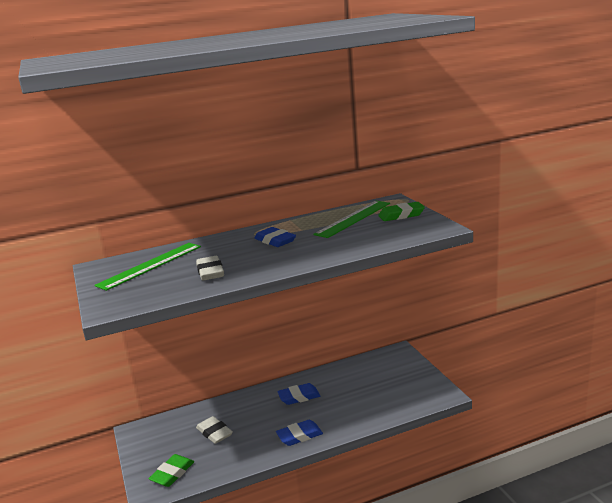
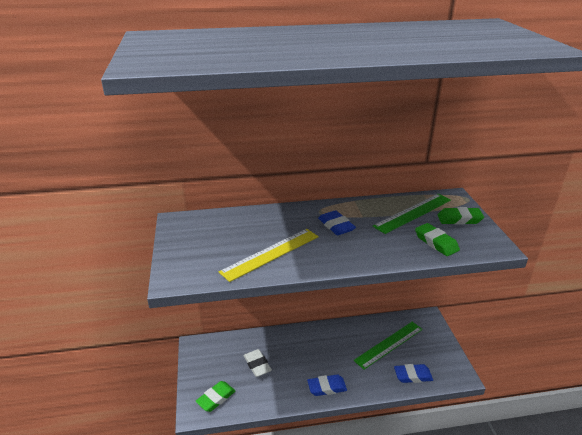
camera: 10 degrees right, 10 degrees up
(150, 265) = (221, 231): green ruler -> green ruler (389, 344)
(210, 272) = (271, 254): white eraser -> yellow ruler
(299, 397) = (333, 345): blue eraser -> blue eraser (412, 375)
(381, 235) = (436, 242): none -> green eraser

